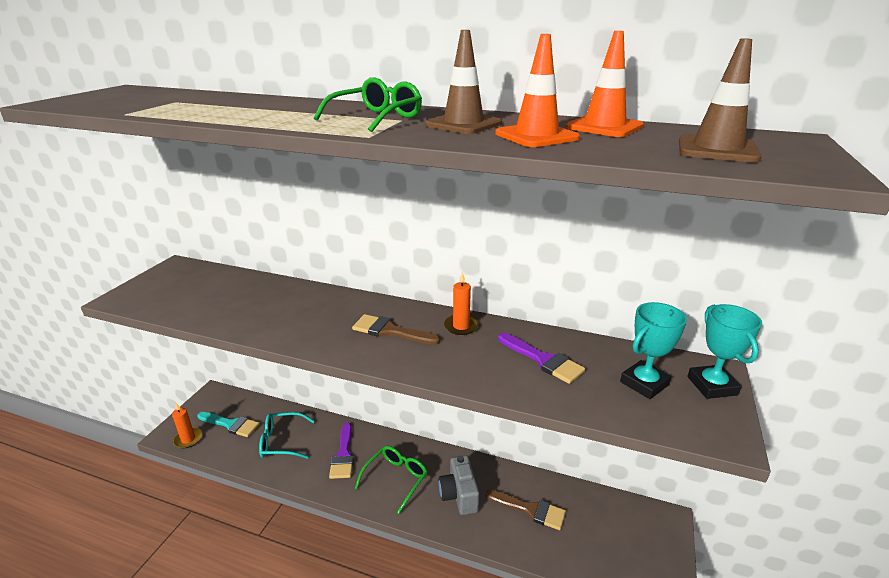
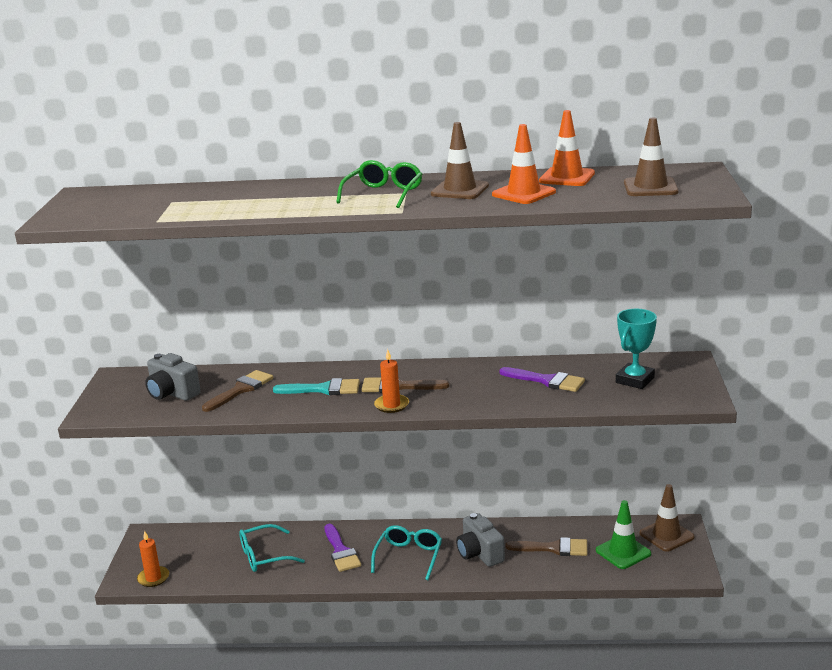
camera: 15 degrees left, 5 degrees down
(198, 292) = (172, 393): none -> grey camera
(231, 424) = (193, 555): turquoise brush -> turquoise brush (324, 389)
(254, 301) = (241, 390): none -> brown brush
(395, 479) = (409, 557): green glasses -> turquoise glasses
(461, 326) = (461, 371): orange candle -> orange candle (391, 405)
(598, 537) = (623, 552): none -> green traffic cone
(650, 528) = (666, 535): none -> brown traffic cone
(712, 386) = (687, 371): turquoise trophy -> none

